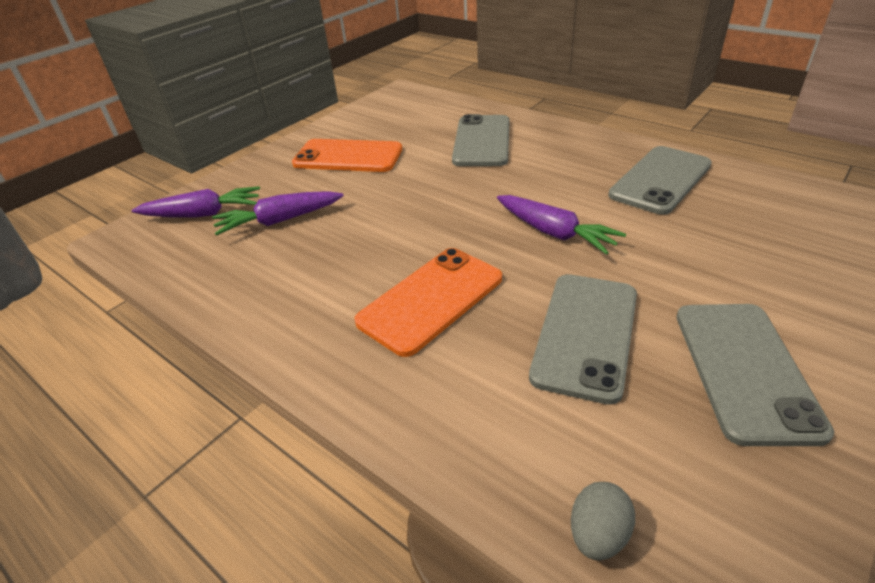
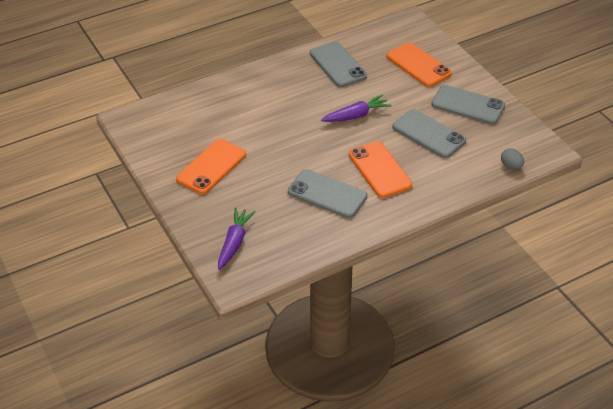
camera: 70 degrees left, 5 degrees up
(279, 221) = (269, 210): purple carrot -> none
(482, 141) = (242, 107): grey phone -> grey phone (327, 194)
(779, 259) = (418, 65): none -> orange phone

